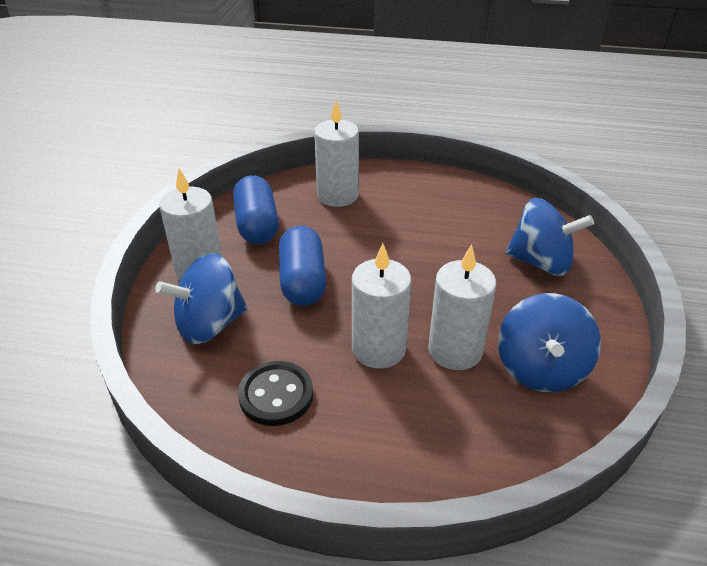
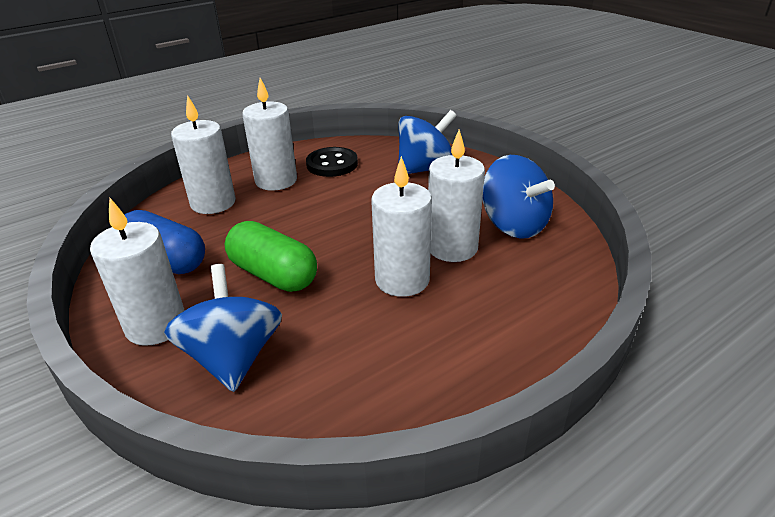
camera: 45 degrees left, 5 degrees down
(210, 324) = (233, 357): blue spinning top -> blue spinning top turned 150 degrees clockwise
(276, 395) = (374, 363): black button -> black button (332, 164)
(302, 281) = (273, 274): blue capsule -> green capsule
(403, 201) = (276, 181): none -> white candle

